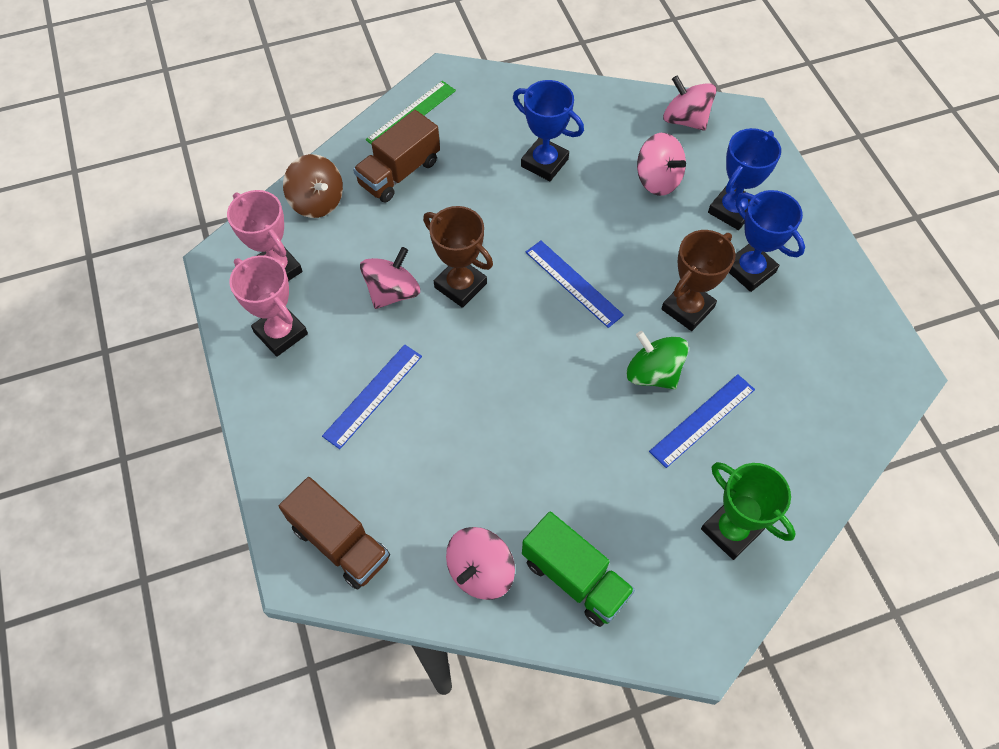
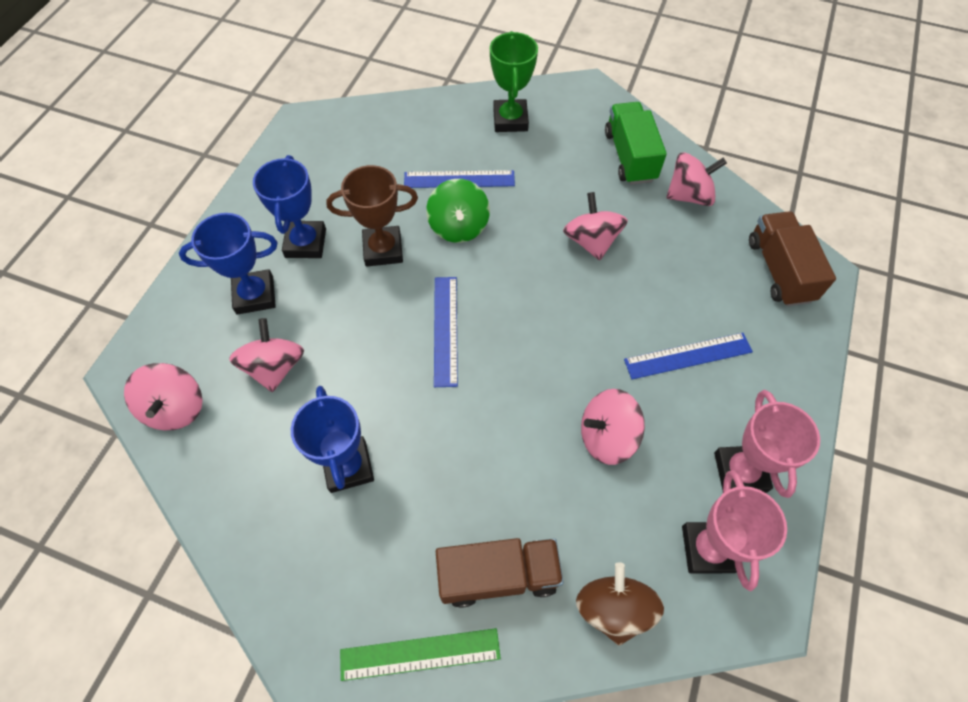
camera: 140 degrees left, 0 degrees up
(460, 285) = (540, 398): brown trophy -> none
(531, 444) = (591, 241): none -> pink spinning top

